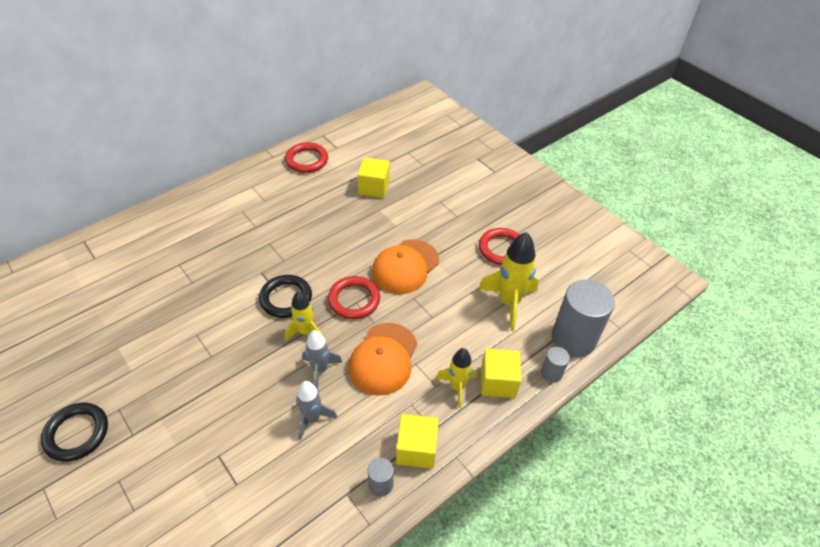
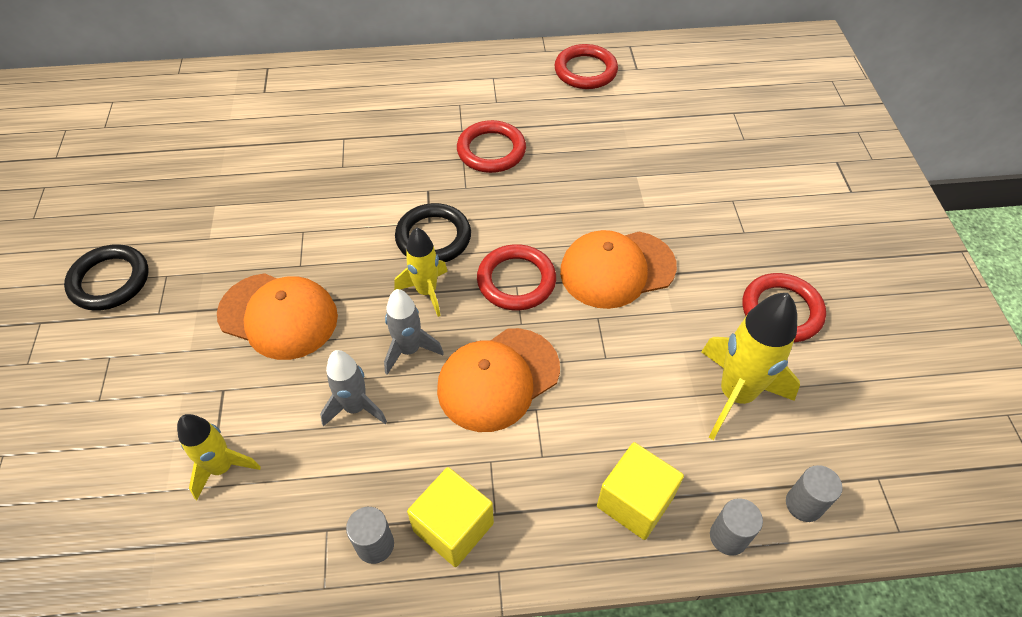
camera: 35 degrees right, 5 degrees up
(221, 393) = (278, 316): none -> orange cap
(283, 231) = (491, 150): none -> red ring
(374, 187) = (650, 142): yellow cube -> none
(457, 387) = (570, 474): yellow rocket -> yellow rocket (222, 468)
(573, 338) = (804, 504): grey cylinder -> grey cylinder, size x0.47

